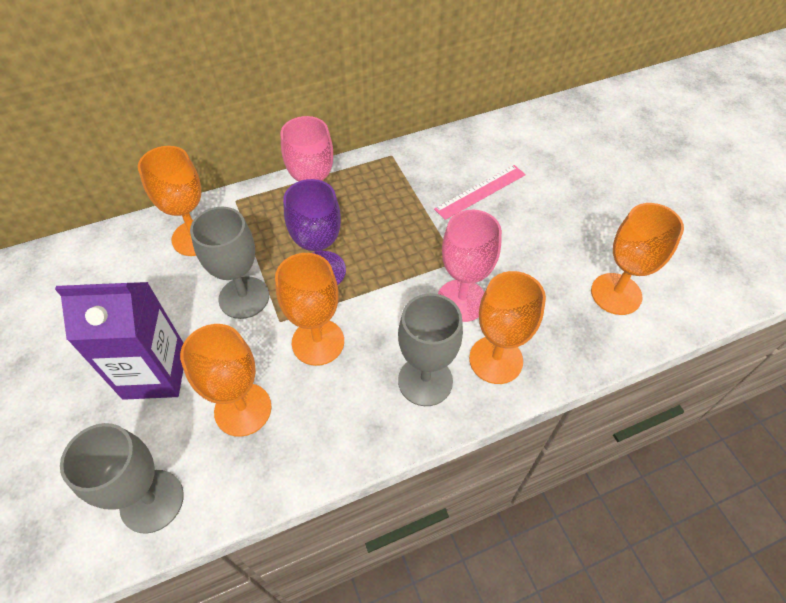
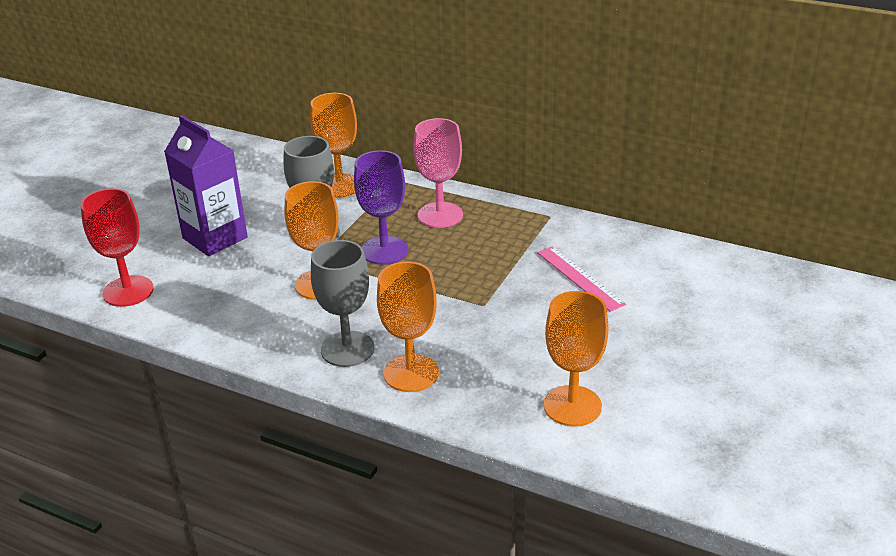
camera: 50 degrees right, 20 degrees down
(152, 501) = (128, 291): grey goblet -> red goblet
(243, 409) = (229, 286): orange goblet -> none
(461, 300) = (447, 327): pink goblet -> none
(480, 191) = (580, 278): pink ruler -> pink ruler turned 45 degrees clockwise

